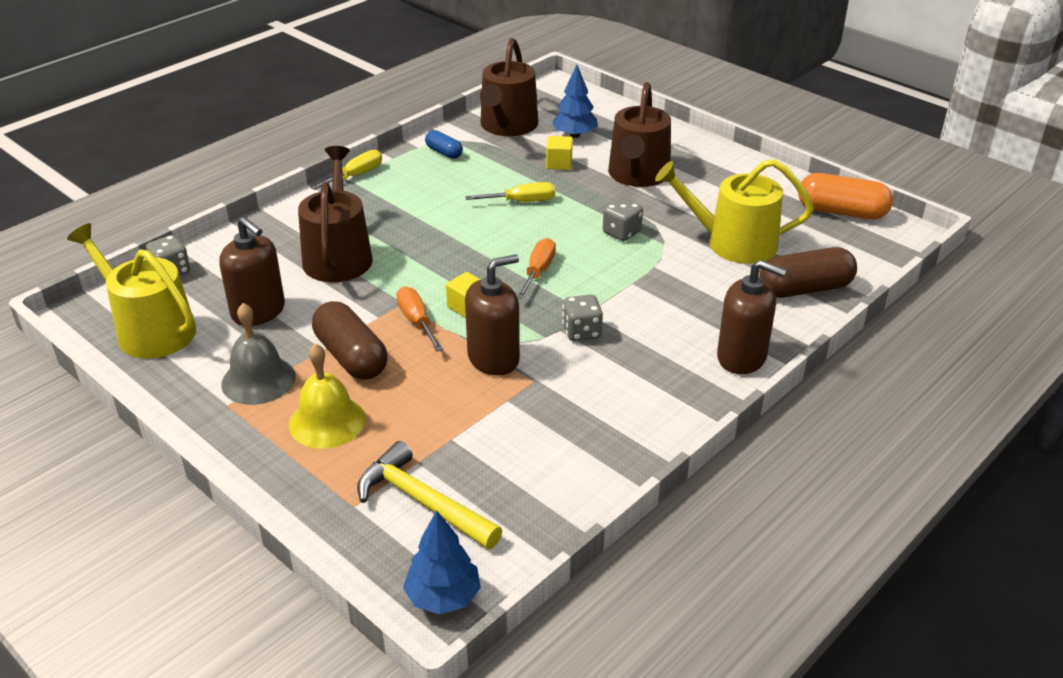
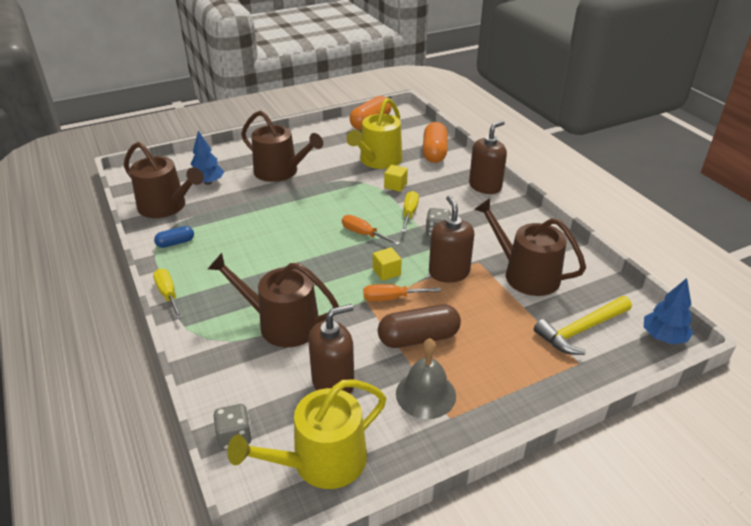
camera: 70 degrees left, 0 degrees up
(327, 421) = (489, 362): yellow bell -> none
(522, 201) = (275, 222): yellow screwdriver -> yellow screwdriver (409, 213)
(527, 431) = (525, 274): none -> brown watering can
(559, 163) = (239, 197): yellow cube -> yellow cube (395, 185)
(621, 232) = (341, 193): grey dice -> none
(805, 289) = (434, 152): brown capsule -> orange capsule

